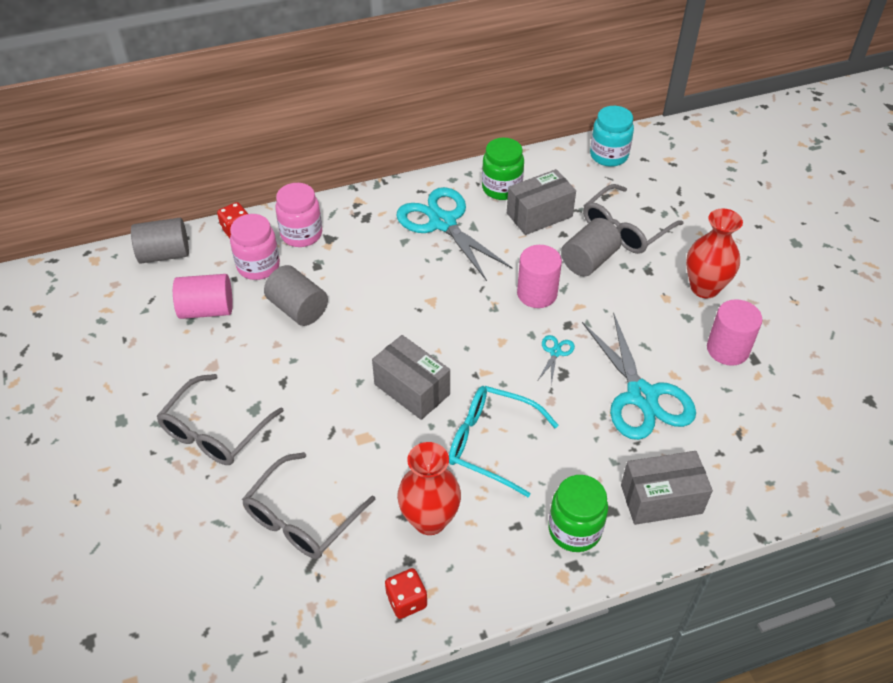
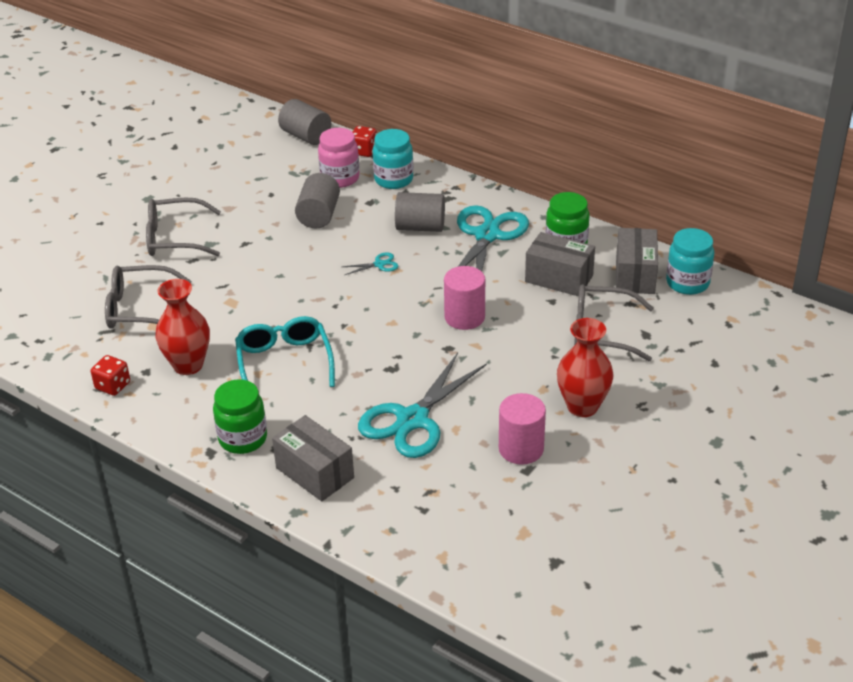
camera: 55 degrees right, 10 degrees down
(207, 310) = (275, 179): pink cylinder -> none
(301, 234) = (393, 179): pink jar -> turquoise jar
(412, 389) = (297, 302): grey box -> grey box (635, 275)
(555, 352) = (410, 354): turquoise scissors -> turquoise scissors (379, 264)
(589, 260) = (536, 328): grey cylinder -> grey cylinder (420, 227)

